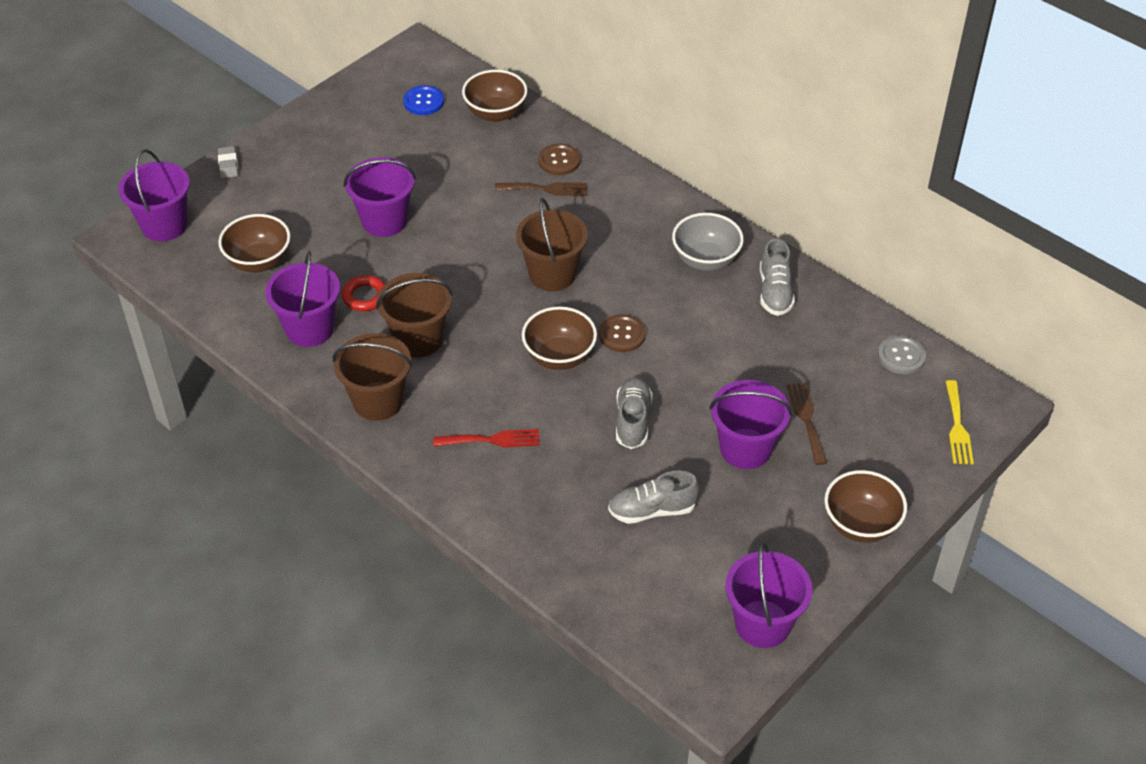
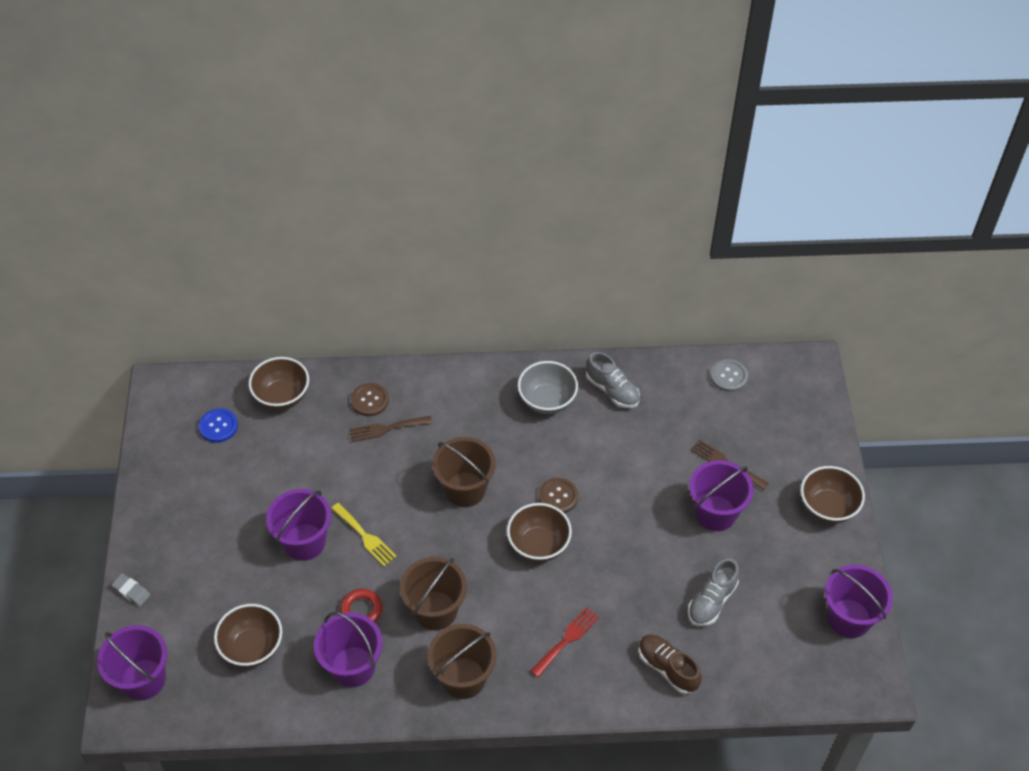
camera: 45 degrees left, 5 degrees up
(546, 189) = (386, 429): brown fork -> brown fork turned 150 degrees counterclockwise
(547, 527) = (667, 668): none -> brown shoe
(633, 421) = (633, 551): grey shoe -> none
(957, 427) = (807, 399): yellow fork -> yellow fork (365, 536)

